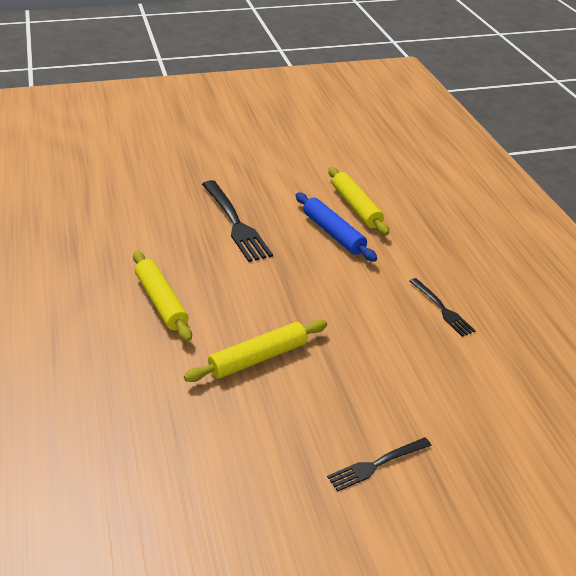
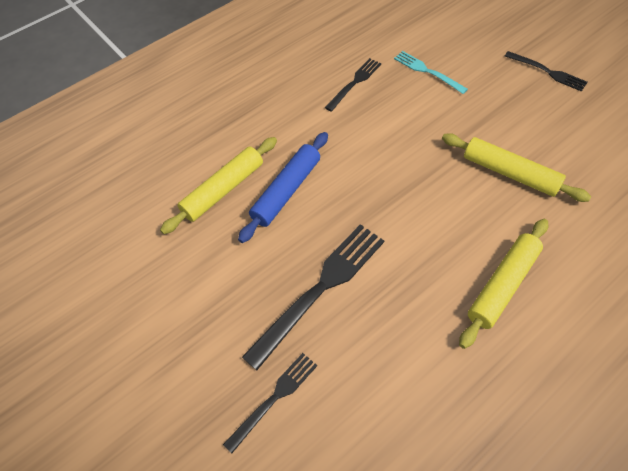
camera: 110 degrees left, 20 degrees up
(180, 188) = (275, 397): none -> black fork
(433, 364) = (426, 71): none -> turquoise fork

